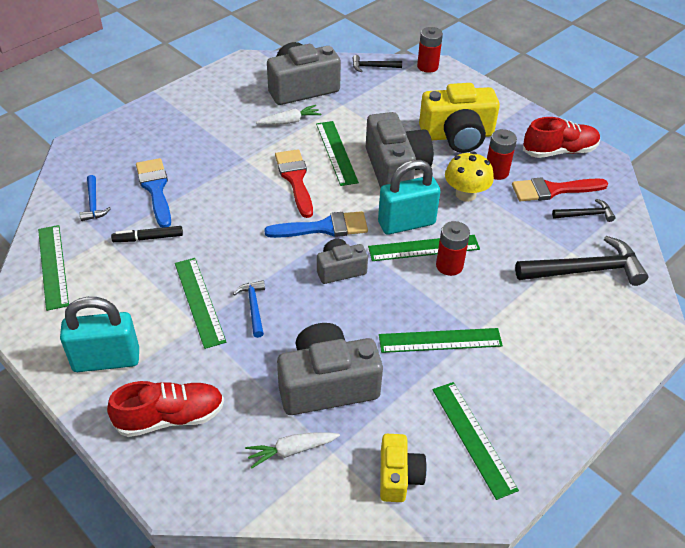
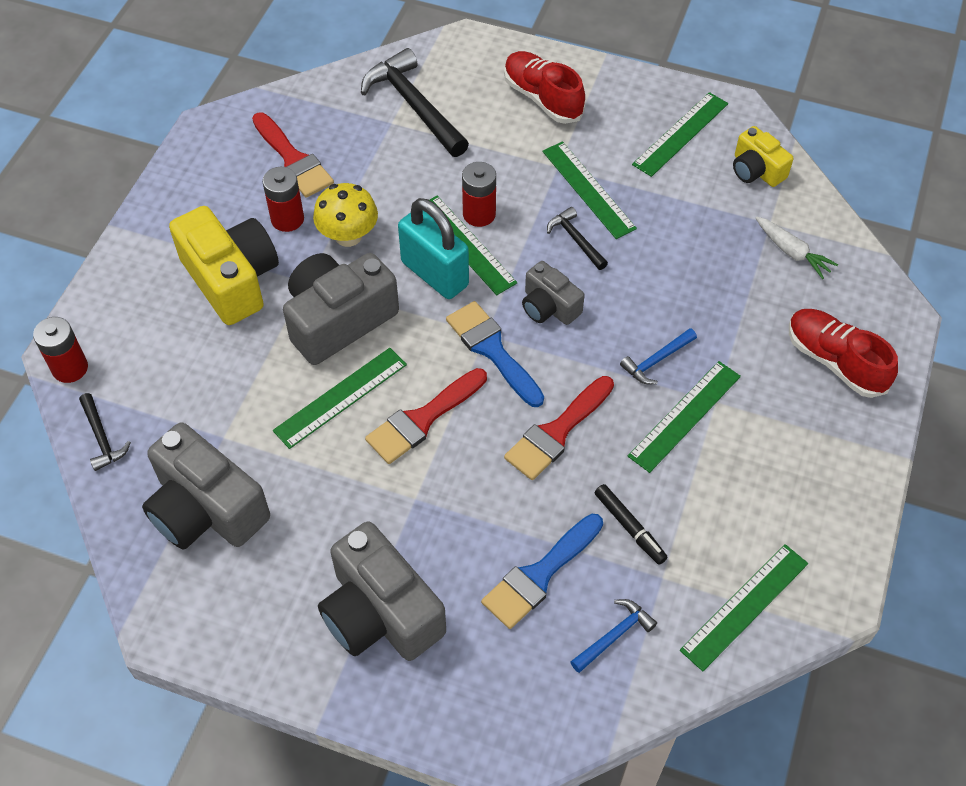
camera: 115 degrees left, 10 degrees up
(106, 360) = (819, 457): turquoise padlock -> none
(239, 233) = (557, 432): none -> red brush
(289, 121) = (299, 485): white carrot -> none
(327, 384) = (704, 256): grey camera -> grey camera (380, 613)
(398, 476) = (756, 170): yellow camera -> yellow camera turned 105 degrees counterclockwise
(559, 151) = (212, 171): red shoe -> red shoe (542, 98)
(585, 214) = (322, 123): black hammer -> black hammer (576, 240)

